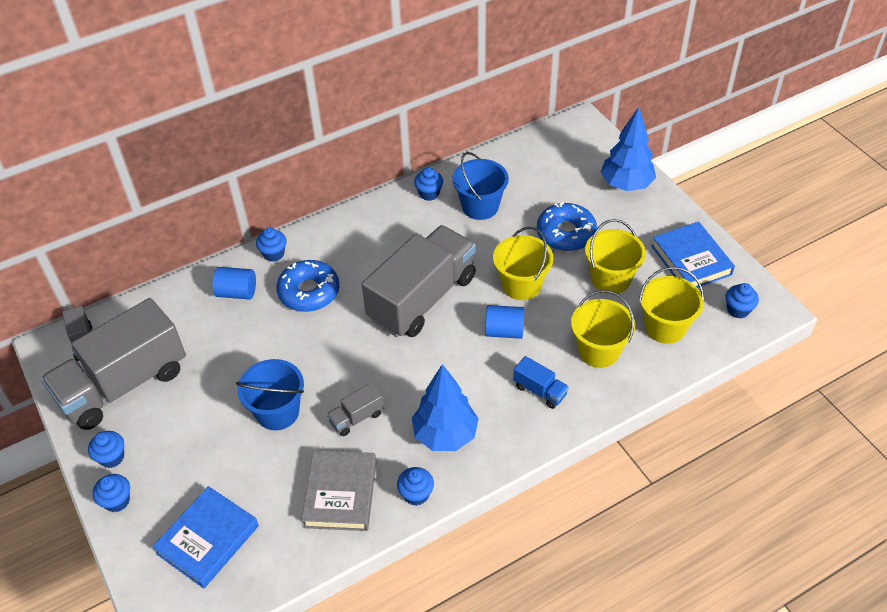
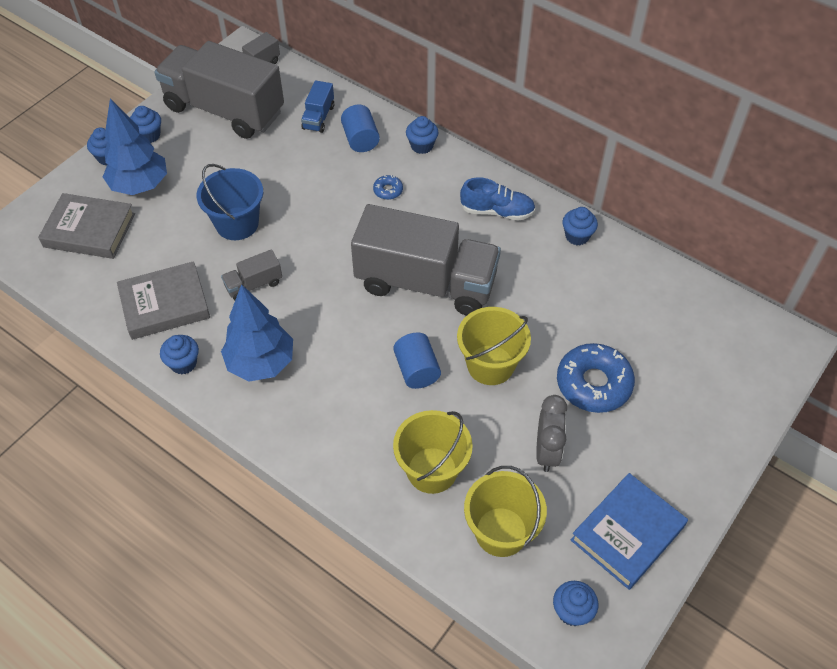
camera: 65 degrees right, 5 degrees up
(208, 540) = (89, 230): blue book -> grey book
(309, 292) = (388, 190): blue donut -> blue donut, size x0.45
(356, 417) = (254, 284): grey truck -> grey truck turned 60 degrees counterclockwise
(376, 230) = (497, 211): none -> blue shoe
(480, 206) = (586, 288): blue bucket -> none
(540, 390) = (351, 429): blue truck -> blue truck (318, 117)
(610, 279) = (547, 451): yellow bucket -> grey clock
(626, 185) = (714, 424): blue tree -> blue tree (140, 185)

